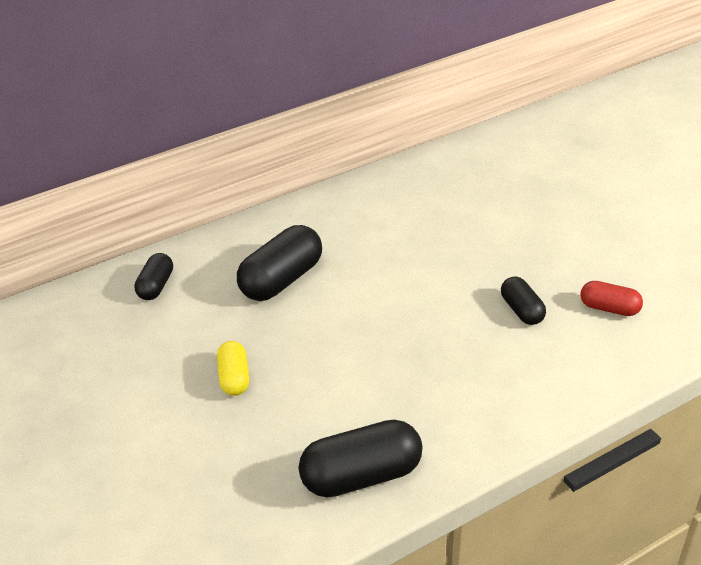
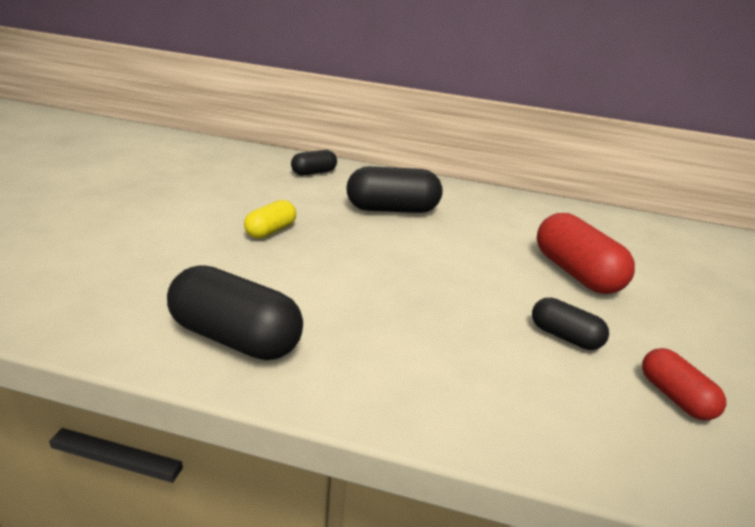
camera: 40 degrees right, 10 degrees down
(471, 247) = (575, 273): none -> red capsule
(522, 310) = (564, 336): black capsule -> black capsule turned 75 degrees counterclockwise

